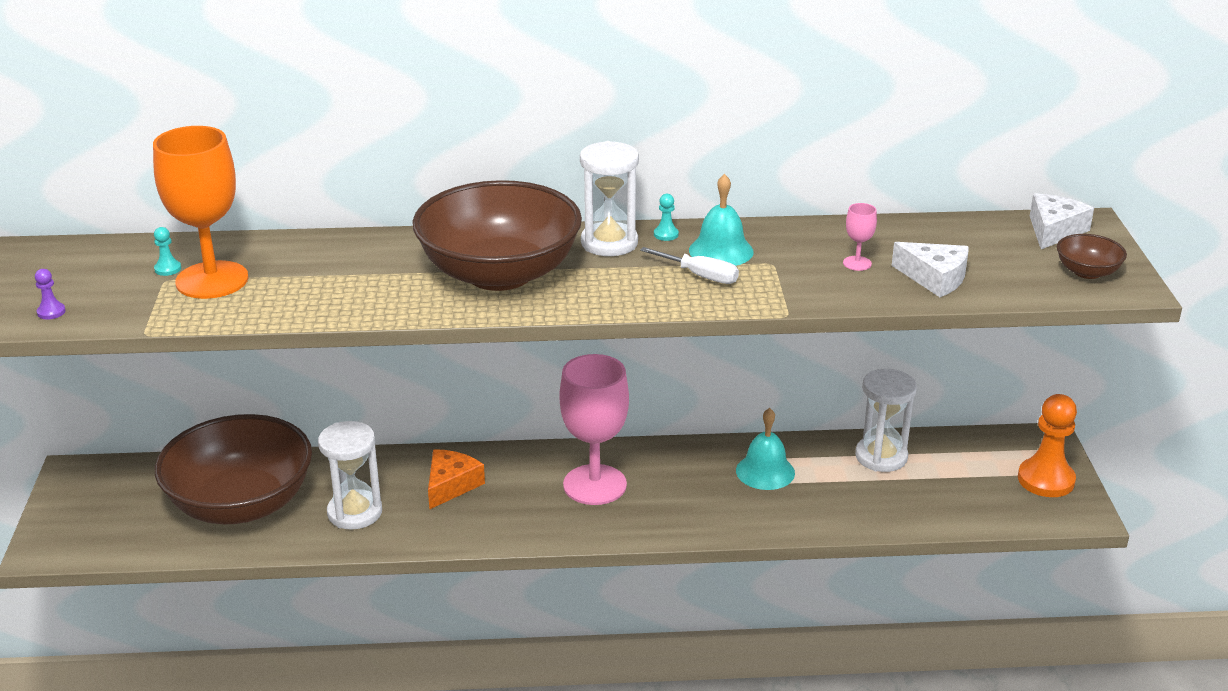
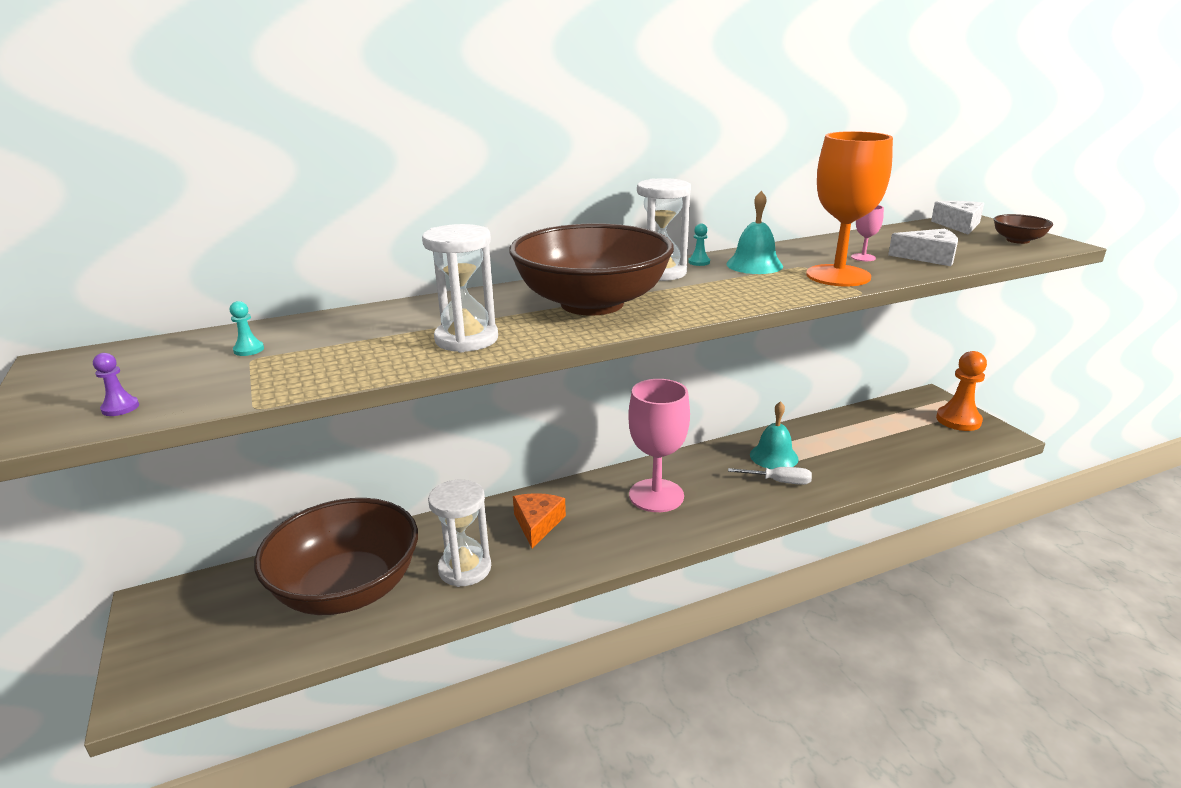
camera: 20 degrees left, 5 degrees down
(212, 280) = (306, 351): orange goblet -> orange goblet (838, 276)
(699, 276) = (760, 280): white screwdriver -> white screwdriver (779, 481)
(881, 456) = (841, 429): white hourglass -> white hourglass (466, 339)

